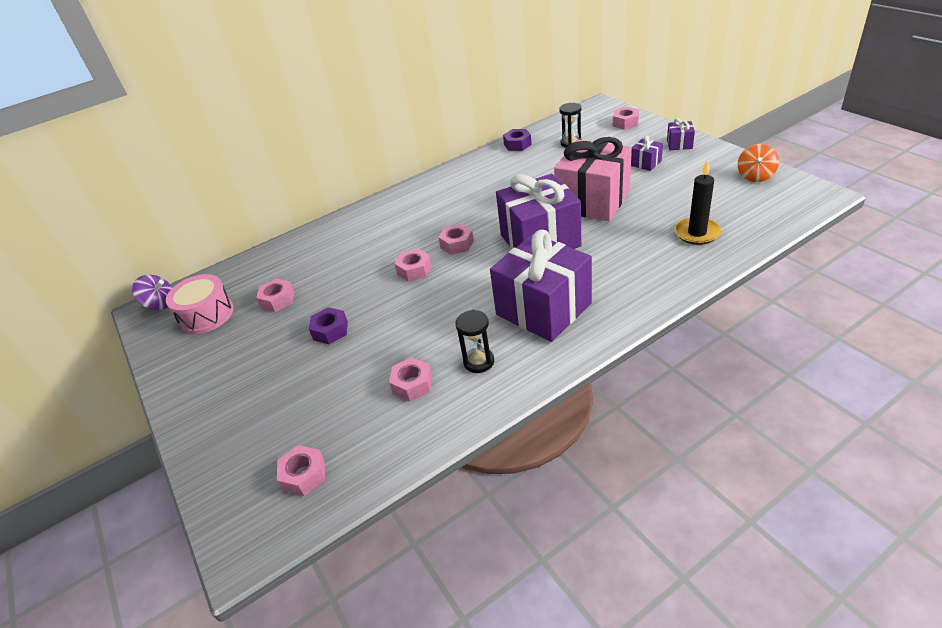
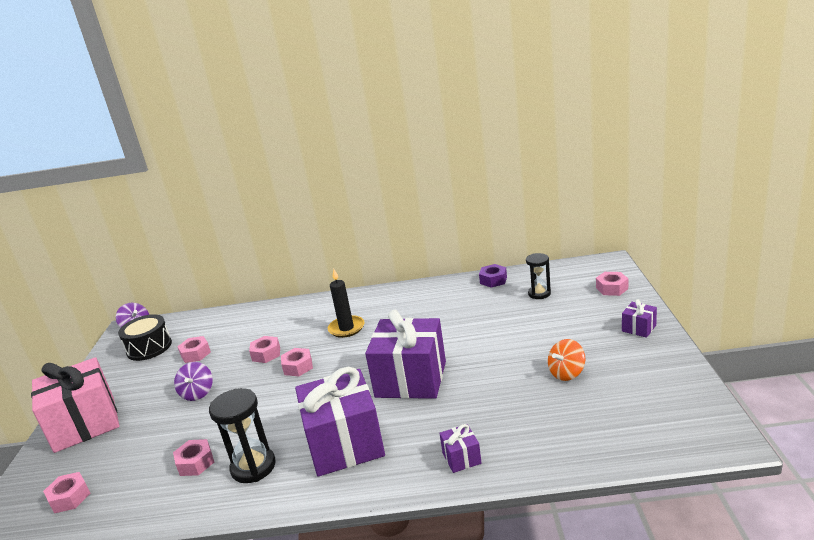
camera: 30 degrees right, 15 degrees down
(207, 315) = (149, 347): pink drum -> black drum
(330, 330) = (197, 393): purple nut -> purple spinning top
(457, 244) = (349, 356): pink nut -> pink nut (266, 354)
(479, 361) = (253, 467): black hourglass -> black hourglass, size x1.52
(593, 201) = (494, 358): pink gift -> pink gift (85, 424)
(645, 163) = (583, 337): purple gift -> purple gift (461, 458)
(697, 233) = (549, 428): black candle -> black candle (346, 328)
(755, 176) = (678, 391): orange spinning top -> orange spinning top (566, 373)

